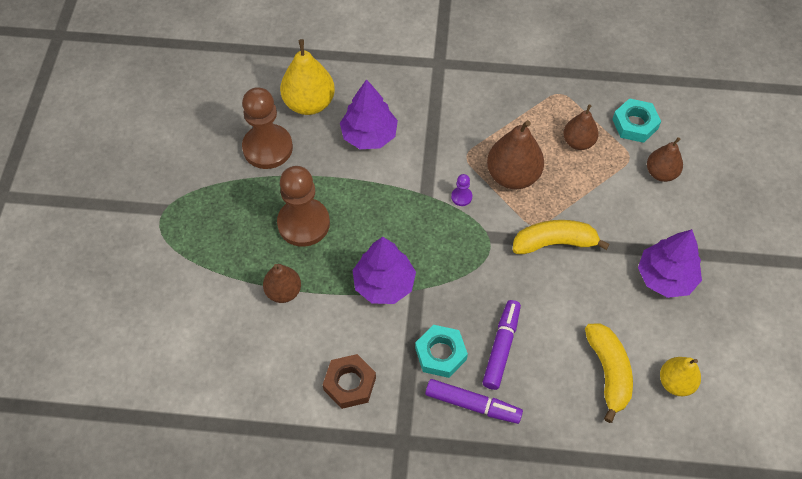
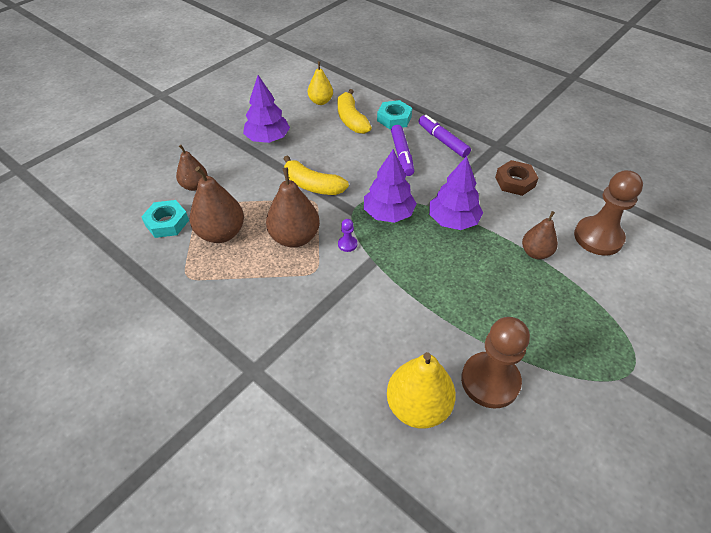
camera: 145 degrees left, 10 degrees down
(303, 223) = (492, 292): brown pawn -> brown pawn (598, 237)
(369, 135) = (381, 335): purple tree -> purple tree (388, 213)
(440, 353) = (443, 169): turquoise nut -> turquoise nut (394, 118)
(501, 347) = (402, 155): purple marker -> purple marker turned 60 degrees counterclockwise
(578, 142) = (221, 233): brown pear -> brown pear, size x1.59
(608, 372) = (351, 119): yellow banana -> yellow banana turned 45 degrees counterclockwise

